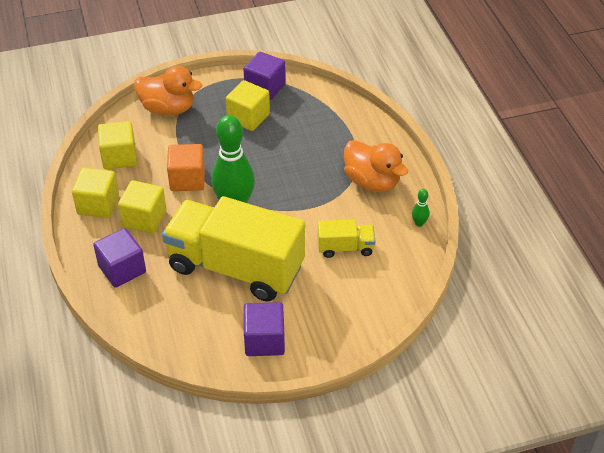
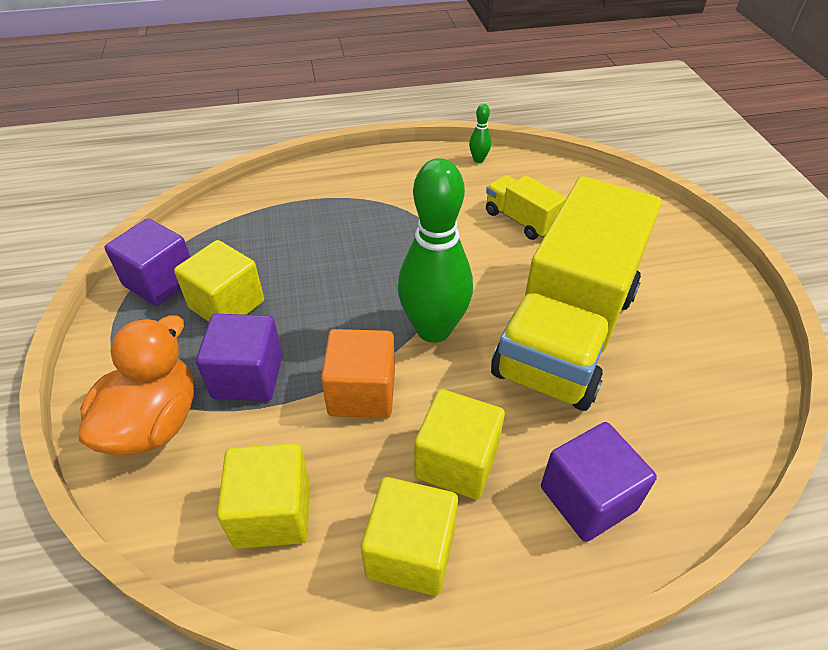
camera: 85 degrees left, 0 degrees up
(264, 340) = (699, 306): purple cube -> purple cube (248, 376)
(345, 248) = (521, 220): yellow truck -> yellow truck turned 45 degrees counterclockwise
(372, 182) = (401, 189): orange duck -> none

